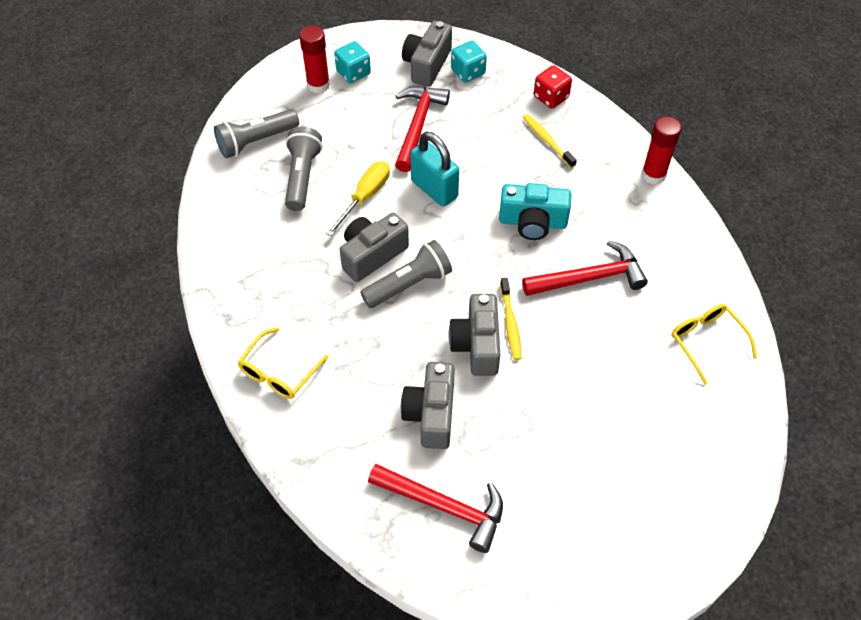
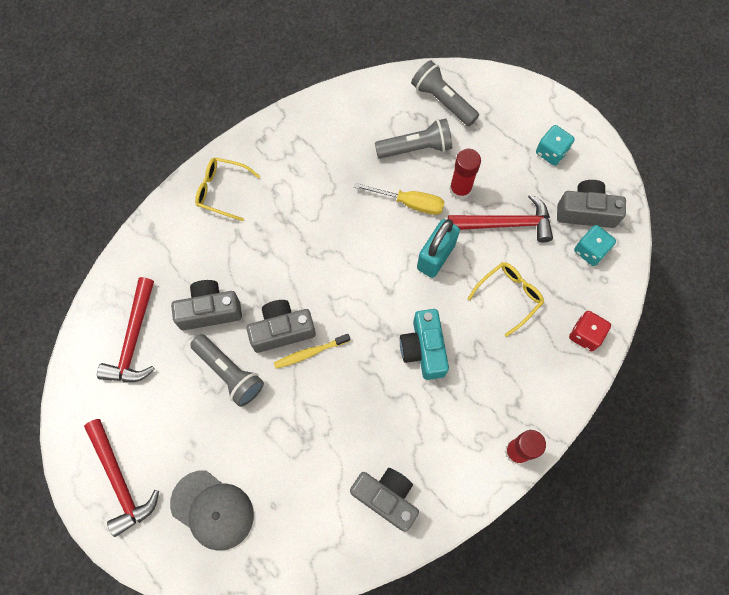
camera: 75 degrees right, 15 degrees up
(318, 85) = (525, 128): red glue stick -> red glue stick (460, 189)
(372, 255) = (350, 225): grey camera -> grey camera (386, 497)
(409, 284) = (328, 262): grey flashlight -> grey flashlight (229, 373)
(547, 141) = (527, 342): yellow toothbrush -> none
(589, 278) = (375, 411): red hammer -> red hammer (120, 481)
(670, 454) = (212, 510): none -> grey cap
(706, 342) = (333, 528): yellow glasses -> yellow glasses (509, 296)

